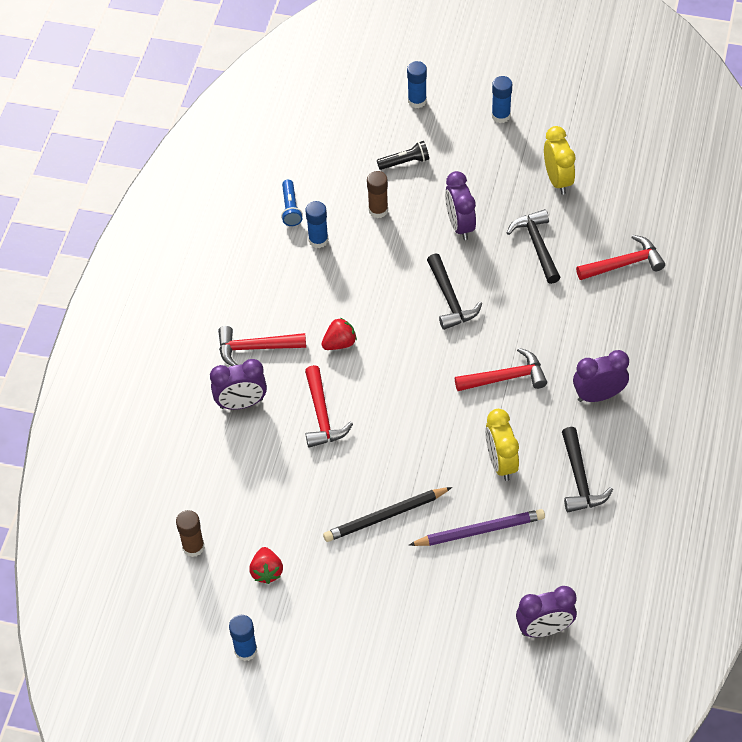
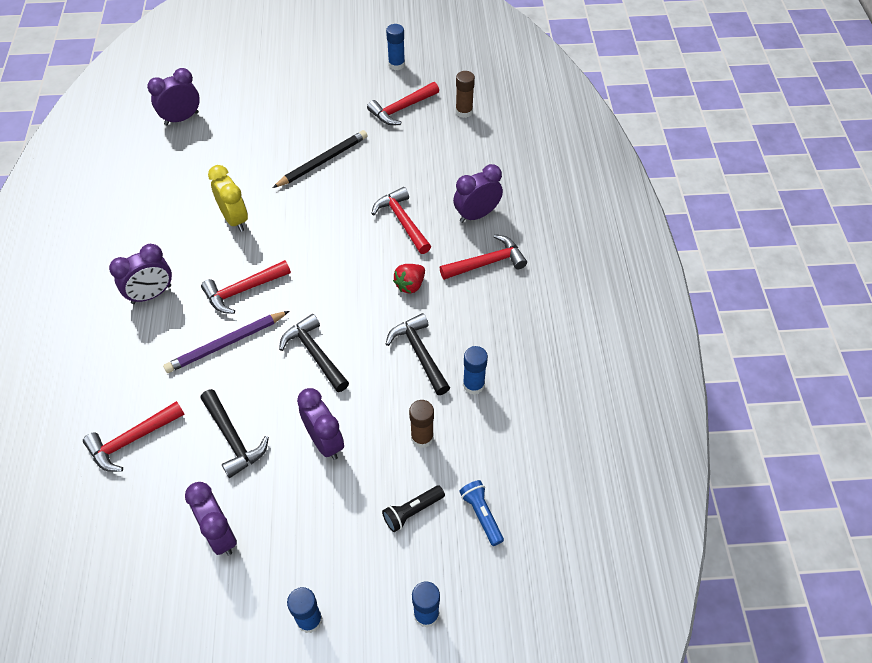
camera: 160 degrees right, 0 degrees up
(267, 572) = (401, 109): red strawberry -> red hammer
(290, 208) = (519, 415): blue flashlight -> blue flashlight (481, 515)
(480, 530) = (243, 168): purple pencil -> purple pencil (226, 344)
(557, 180) = (220, 534): yellow clock -> purple clock
(579, 479) = (163, 222): black hammer -> black hammer (419, 353)

